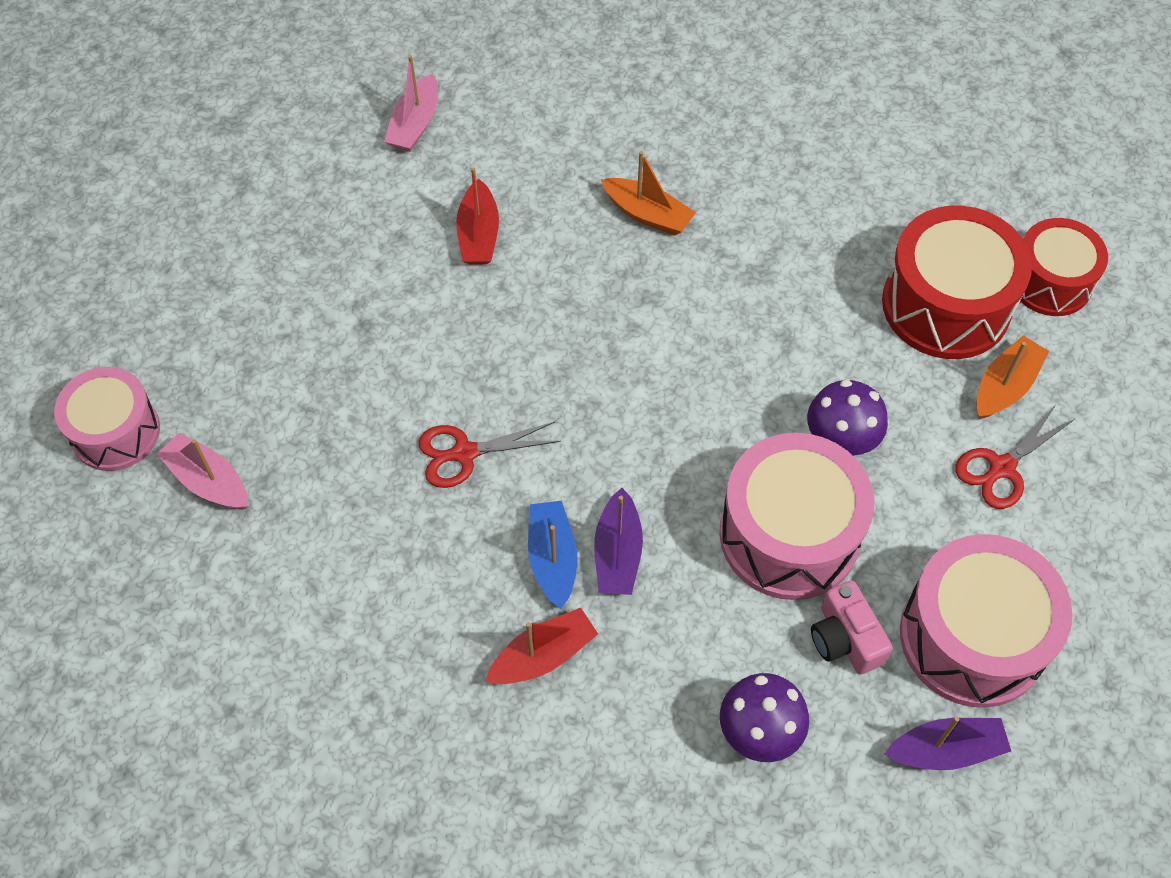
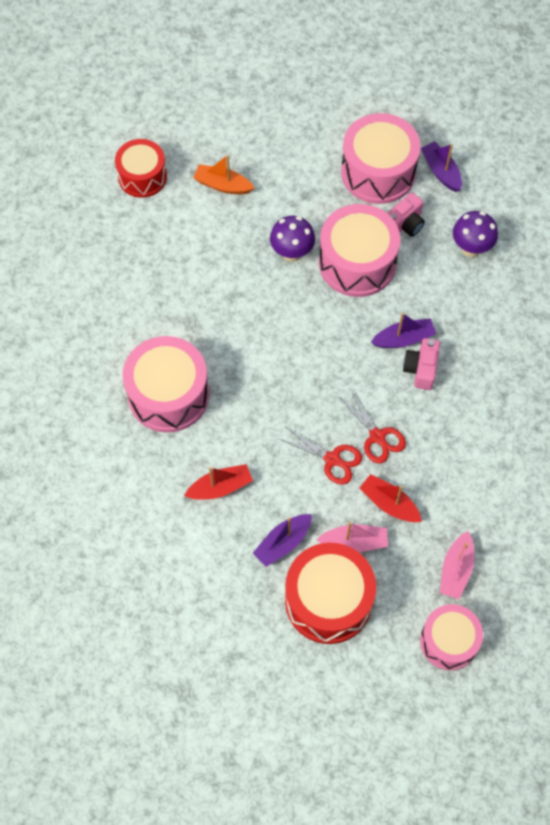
camera: 110 degrees left, 5 degrees up
(362, 282) = (283, 543): none -> purple boat
(415, 124) = (142, 563): pink boat -> pink boat (354, 542)
(543, 656) = (476, 355): red boat -> red boat (389, 503)
(552, 559) = (421, 369): blue boat -> pink camera
(647, 214) = (168, 395): orange boat -> pink drum
(946, 305) = (178, 223): red drum -> red drum (328, 600)
(1002, 468) = (275, 177): red scissors -> red scissors (332, 459)

